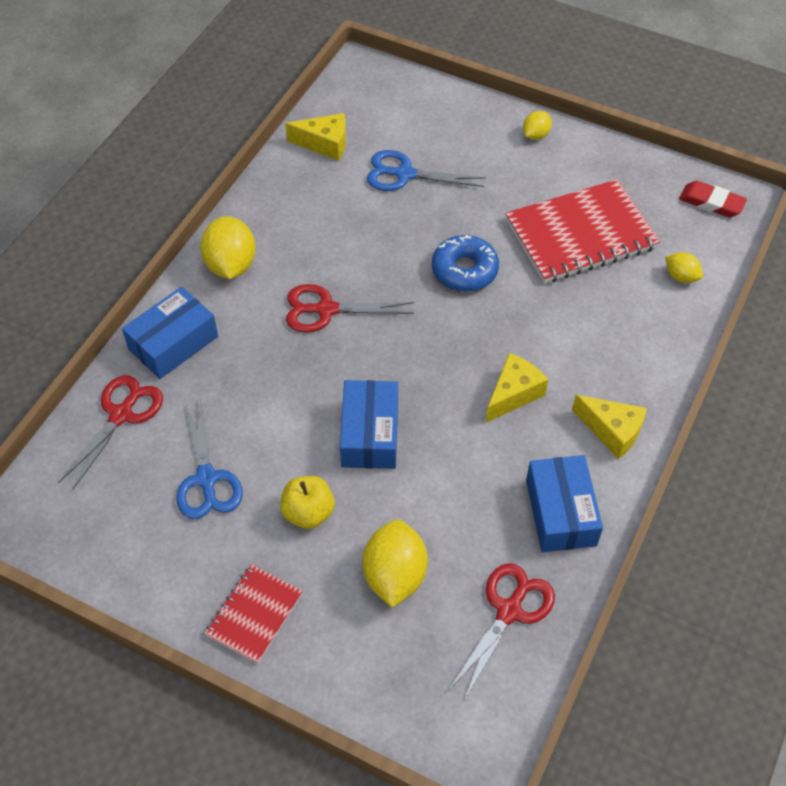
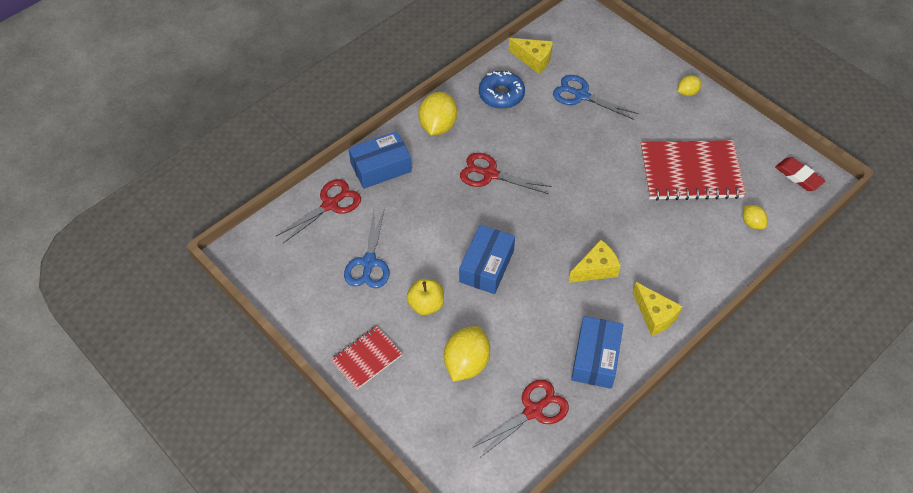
camera: 20 degrees right, 0 degrees up
(464, 270) = (596, 174): blue donut -> blue donut (501, 95)

